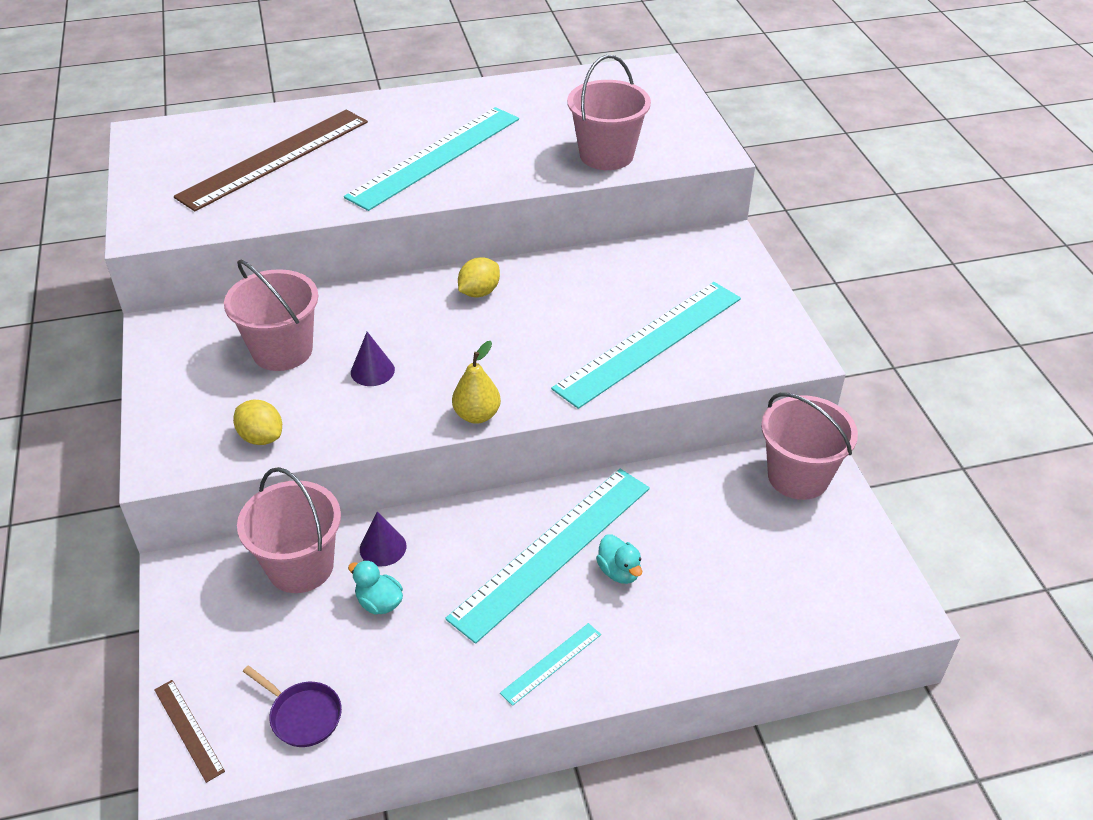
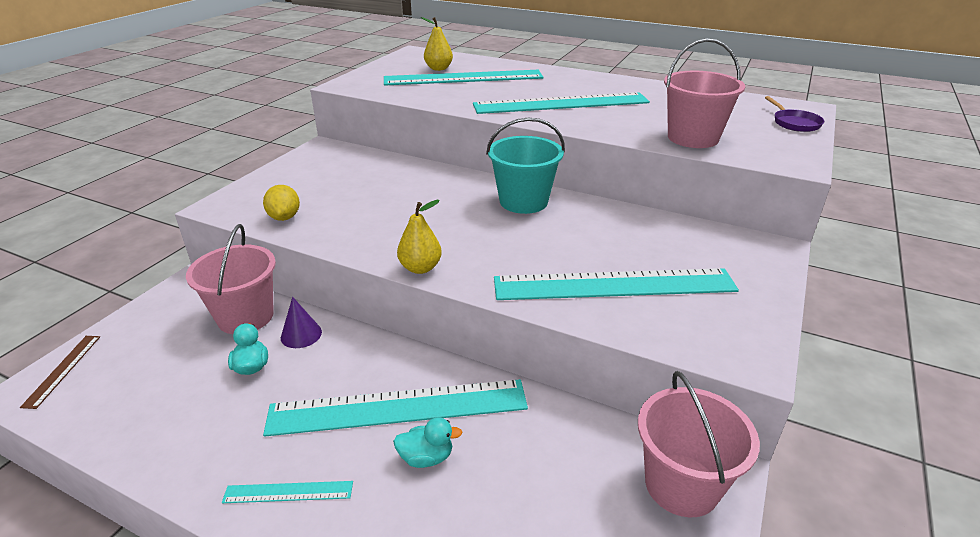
camera: 40 degrees right, 10 degrees down
(221, 154) = (438, 69): none -> yellow pear
(275, 158) = (463, 78): brown ruler -> turquoise ruler
(282, 350) = (363, 182): pink bucket -> none
(302, 715) = (116, 406): purple pan -> purple pan (794, 123)
(372, 371) = (395, 213): purple cone -> none
(479, 292) = (523, 201): yellow lemon -> turquoise bucket
(619, 571) = (426, 457): turquoise duck -> turquoise duck turned 105 degrees counterclockwise

